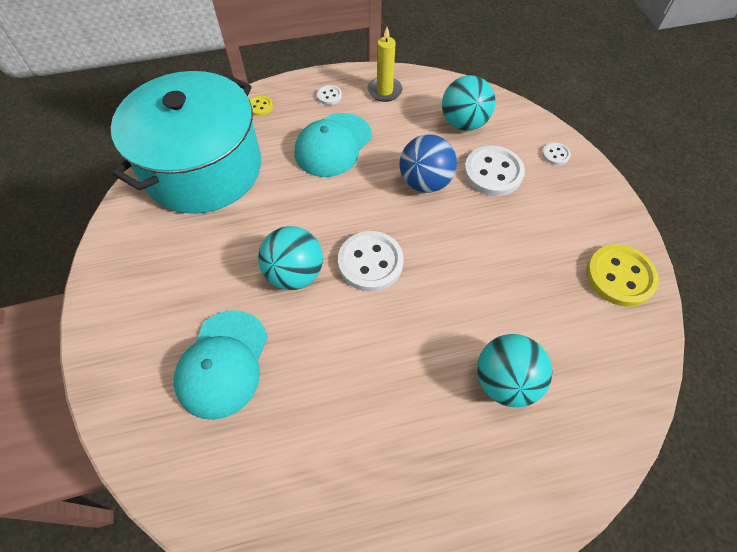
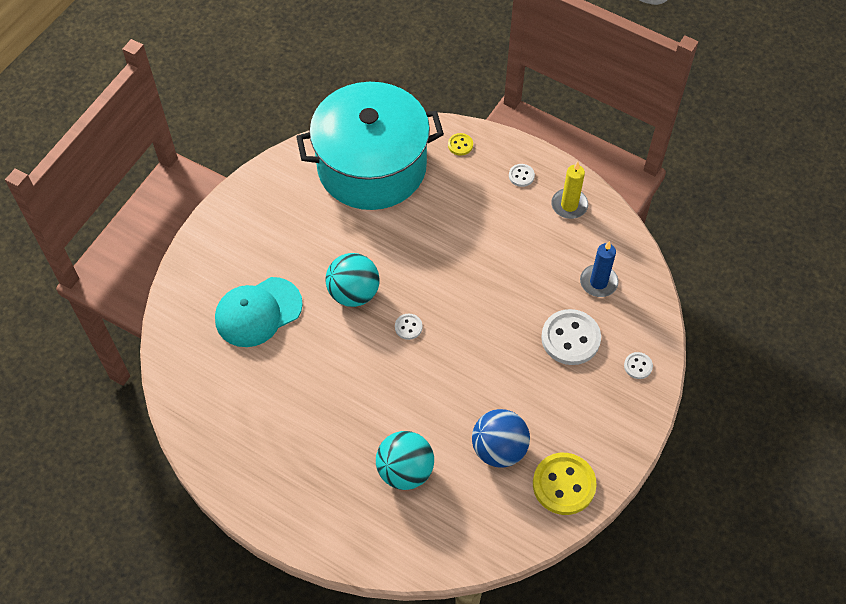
camera: 45 degrees right, 0 degrees up
(333, 145) = (478, 220): turquoise cap -> none
(370, 262) = (408, 327): white button -> white button, size x0.47
(425, 182) = (511, 303): blue ball -> blue ball (499, 449)
(464, 123) = (598, 282): turquoise ball -> blue candle

